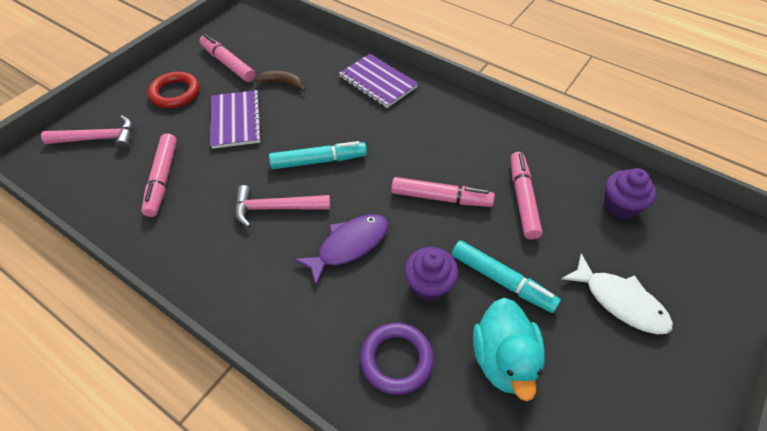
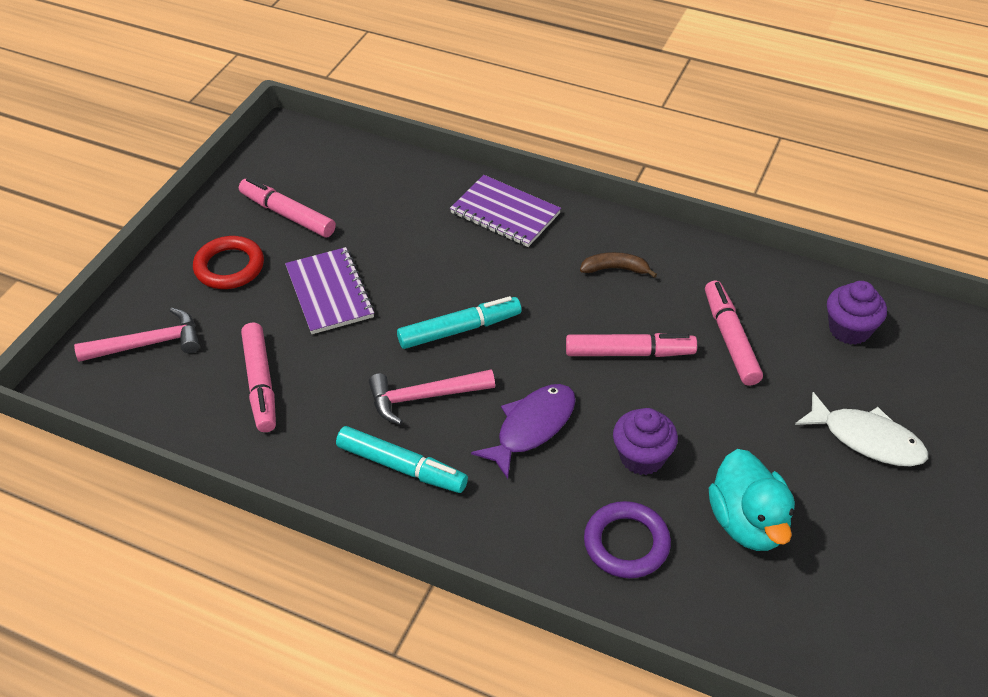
camera: 10 degrees left, 5 degrees down
(283, 83) = (375, 232): brown banana -> brown banana (615, 269)
(502, 280) = (727, 438): turquoise marker -> turquoise marker (402, 467)

